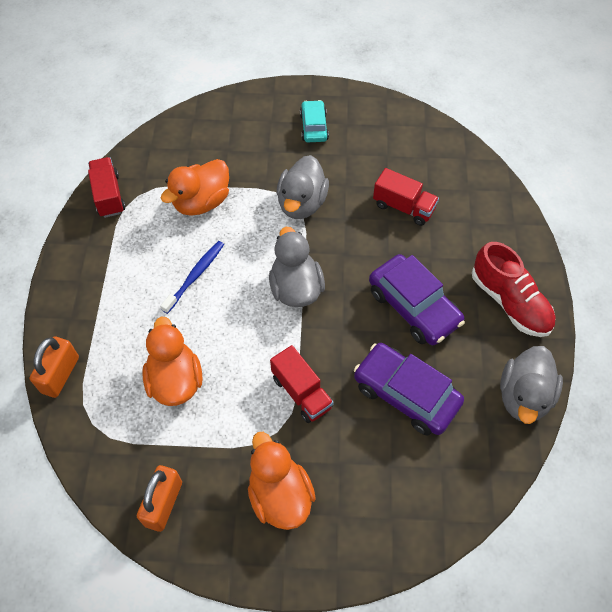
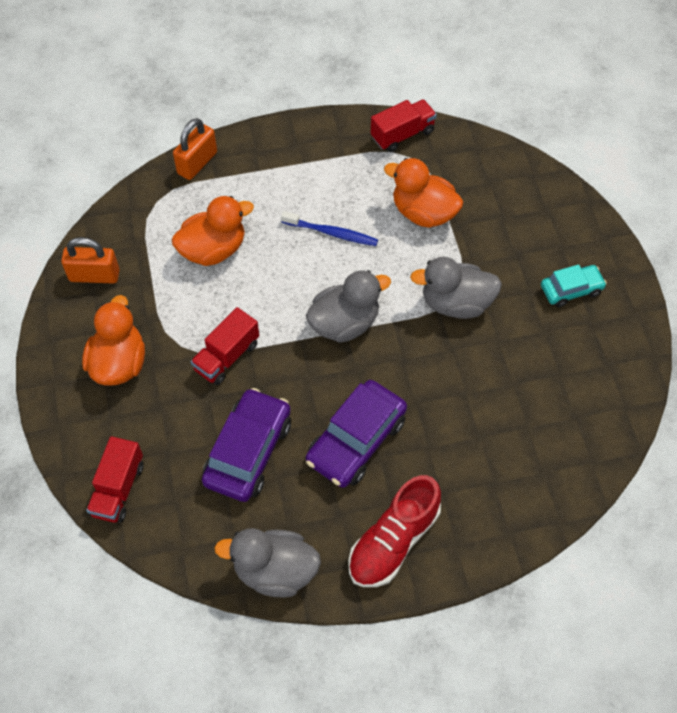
camera: 75 degrees right, 0 degrees up
(60, 375) = (197, 163): orange padlock -> orange padlock turned 60 degrees counterclockwise
(280, 495) = (119, 363): orange duck -> orange duck turned 45 degrees counterclockwise
(403, 207) = (489, 406): red truck -> red truck (118, 489)

